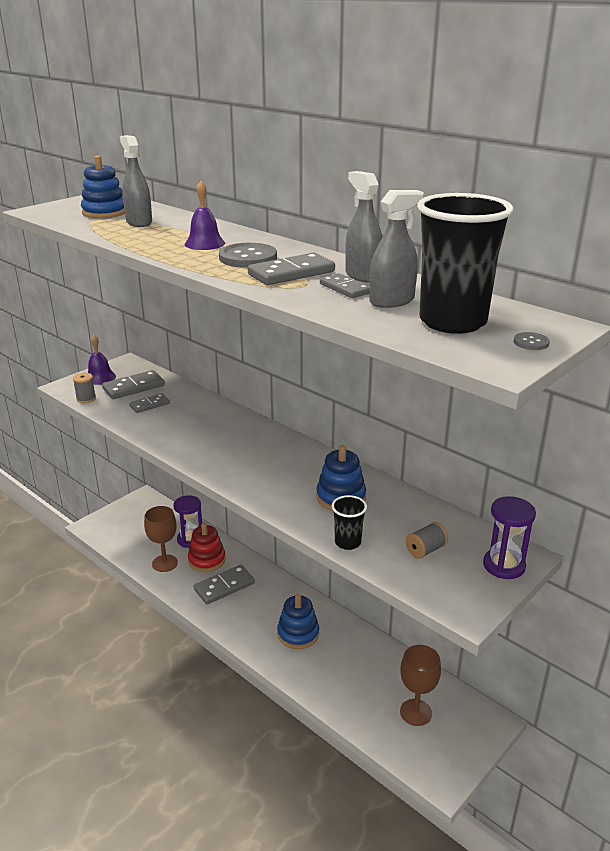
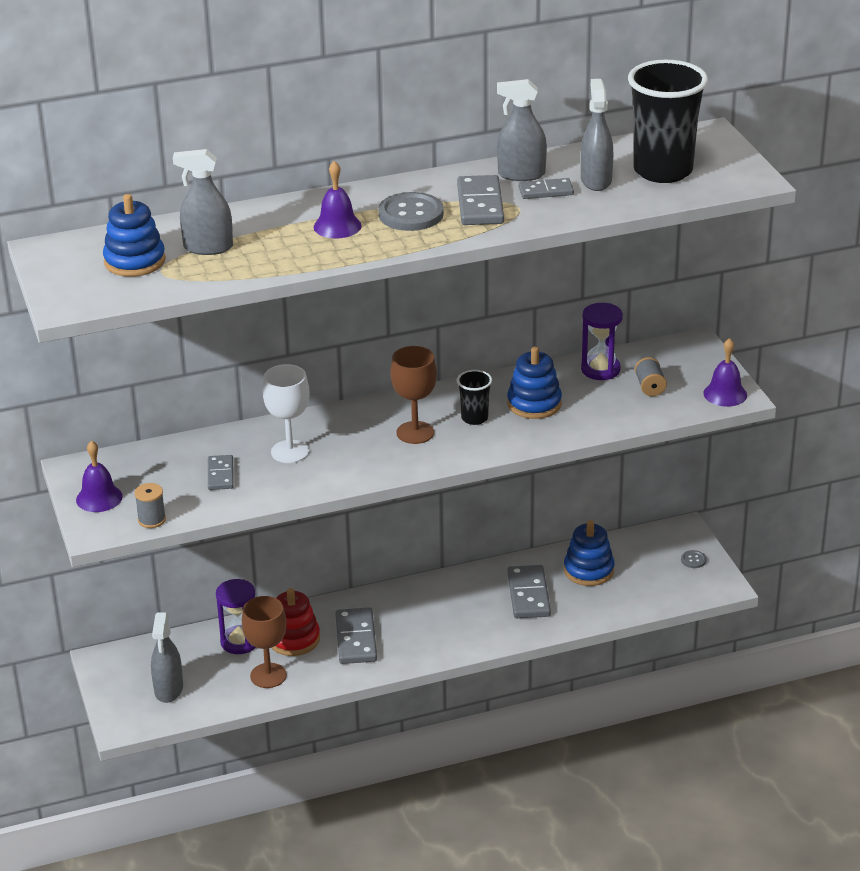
camera: 60 degrees left, 5 degrees up
(130, 530) = (168, 689): none -> grey spray bottle
(134, 387) = (159, 477): grey domino -> grey domino (528, 595)
(193, 419) = (290, 452): none -> white goblet
(298, 634) = (479, 608): blue stacking toy -> blue stacking toy (588, 570)
(348, 542) = (606, 422): black cup -> black cup (474, 418)
(416, 712) = (640, 570): brown goblet -> brown goblet (415, 433)
(462, 600) = (725, 394): none -> purple bell
(504, 565) = (700, 358): purple hourglass -> purple hourglass (600, 369)
(531, 342) = (726, 156): grey button -> grey button (693, 560)

